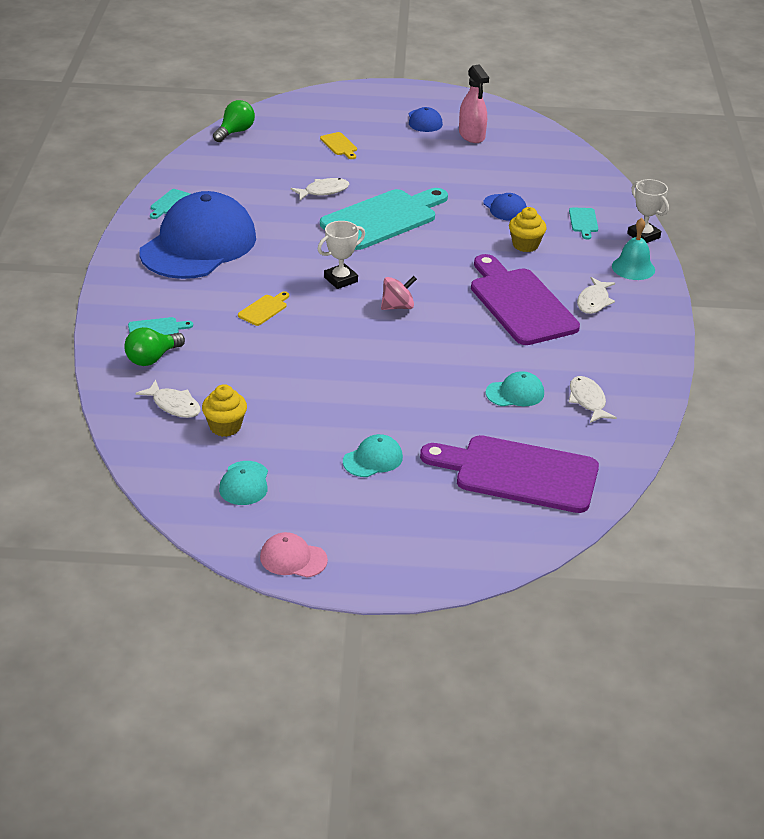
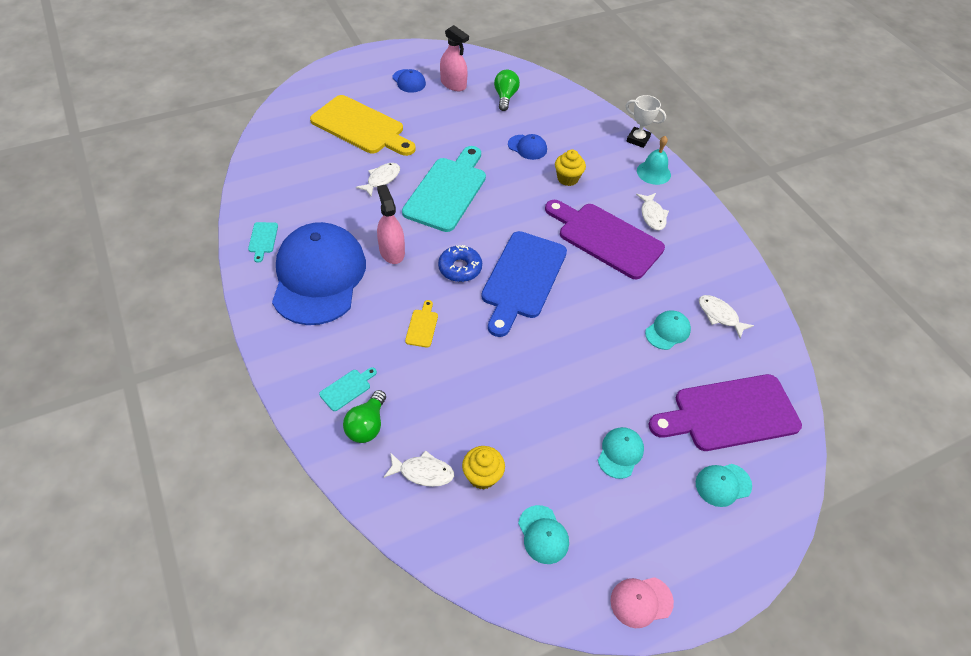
camera: 30 degrees left, 15 degrees up
(235, 132) = (266, 141): green light bulb -> green light bulb (505, 97)
(284, 247) = (392, 251): none -> pink spray bottle
(339, 145) = (361, 127): yellow cutting board -> yellow cutting board, size x2.48
(340, 279) = (460, 268): white trophy -> blue donut
(397, 306) = (522, 279): pink spinning top -> blue cutting board
(456, 517) = (723, 484): none -> turquoise cap
(583, 222) = (590, 141): turquoise cutting board -> none

